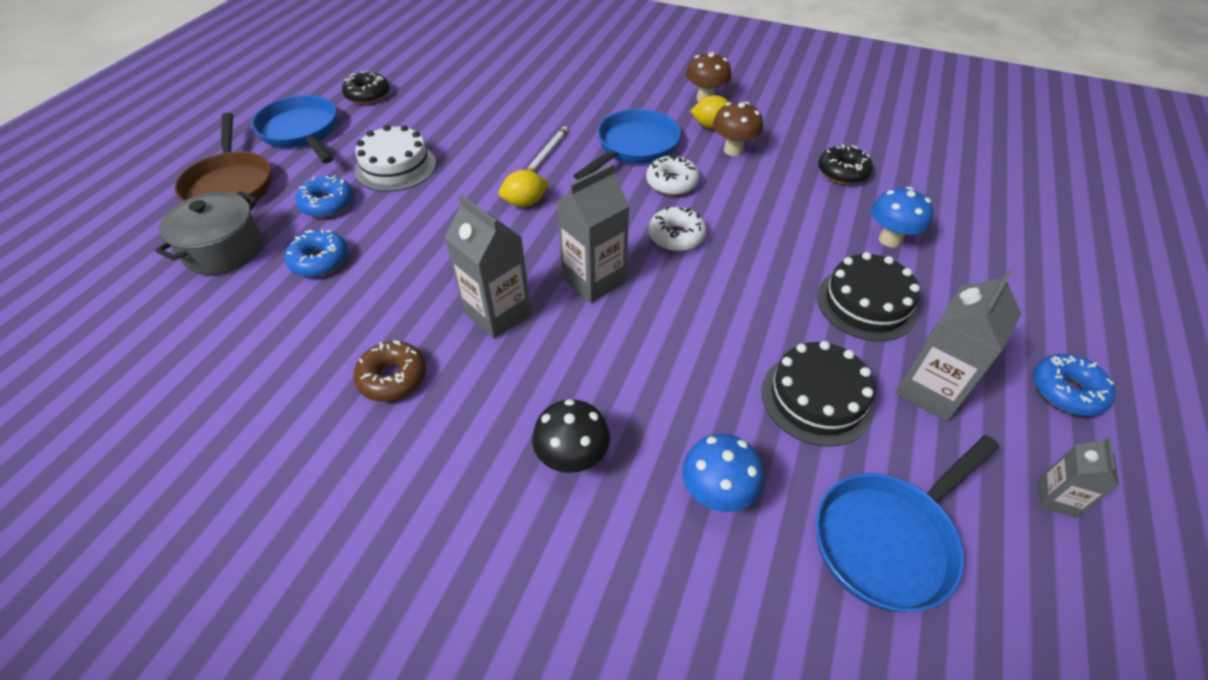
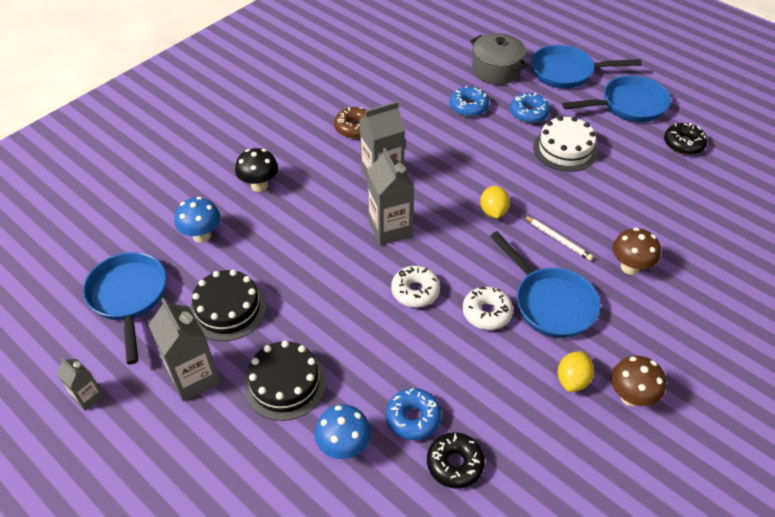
camera: 110 degrees right, 0 degrees up
(230, 185) = (566, 72): brown pan -> blue pan
(733, 150) = (523, 382): brown mushroom -> brown mushroom (630, 267)
(1066, 391) = (138, 467): blue donut -> blue donut (413, 418)

